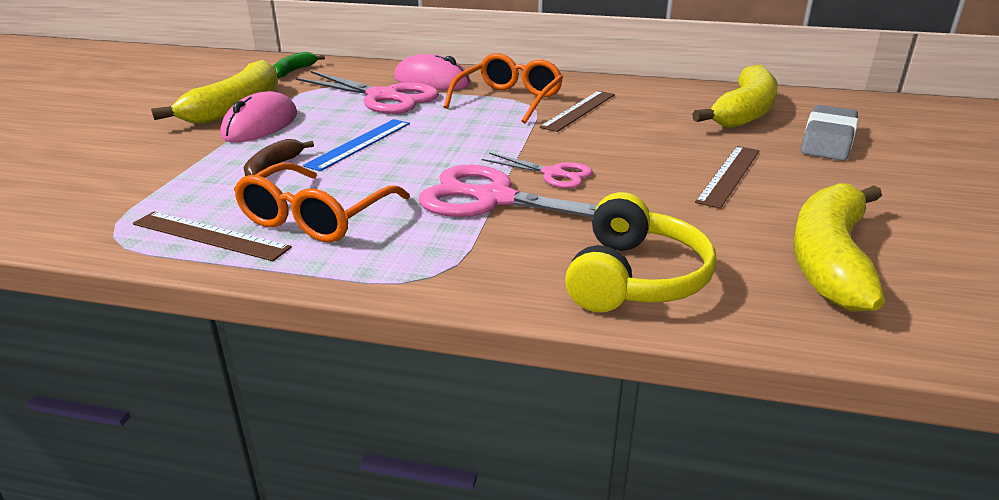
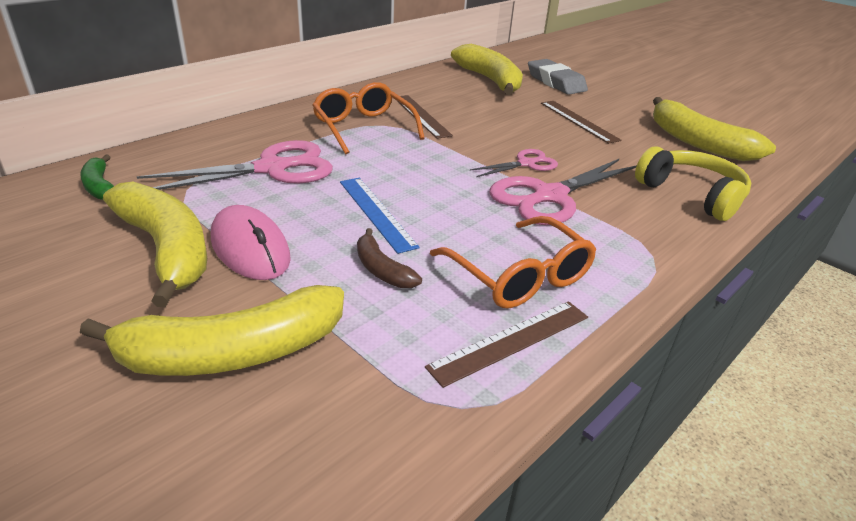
camera: 60 degrees left, 5 degrees up
(136, 156) = (233, 352): none -> yellow banana
(431, 81) = (266, 138): pink mouse -> none

